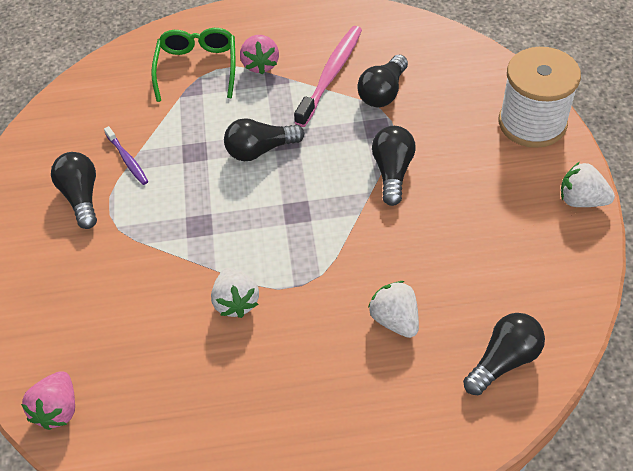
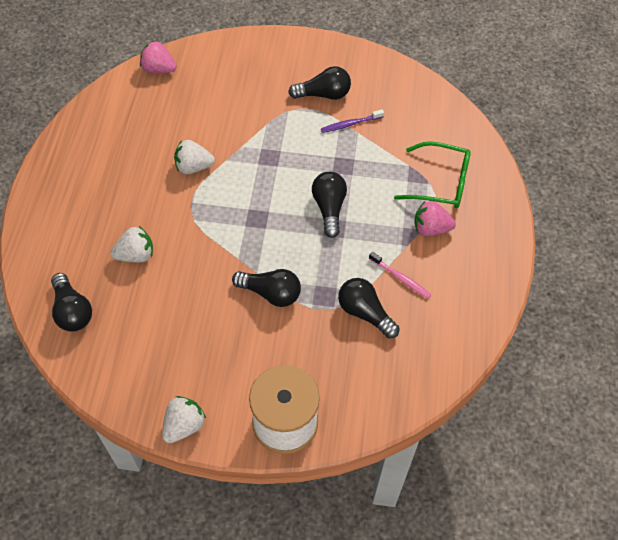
camera: 100 degrees right, 5 degrees up
(331, 75) = (400, 278): pink toothbrush -> pink toothbrush, size x0.55

